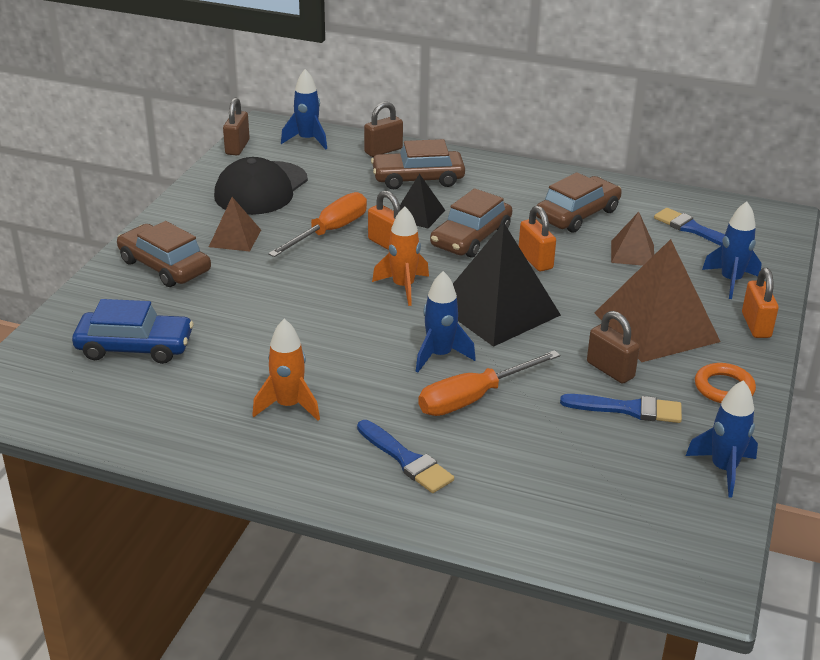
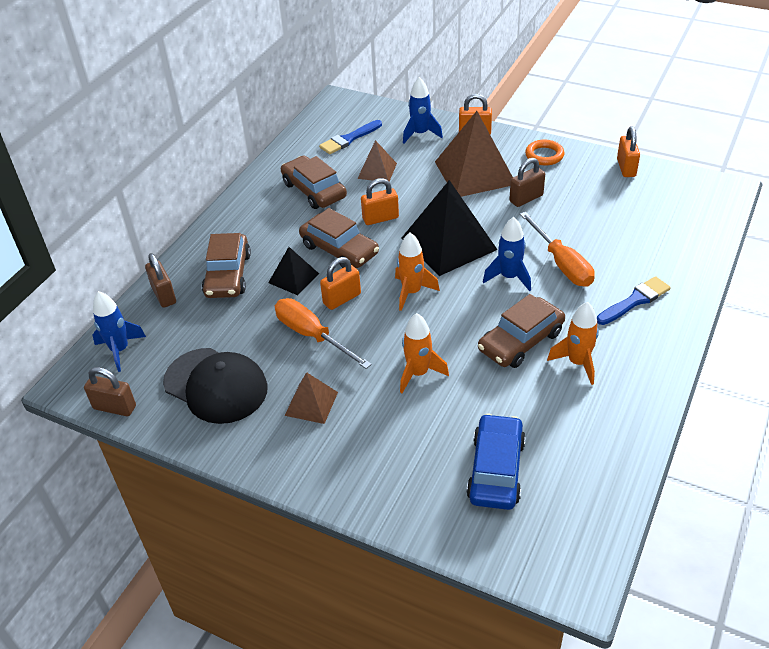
camera: 80 degrees left, 10 degrees up
(164, 266) = (356, 456): brown car -> brown car (520, 341)
(274, 296) = (418, 373): none -> orange rocket
(628, 409) = (569, 196): blue brush -> none
(723, 469) = (626, 168): blue rocket -> orange padlock

